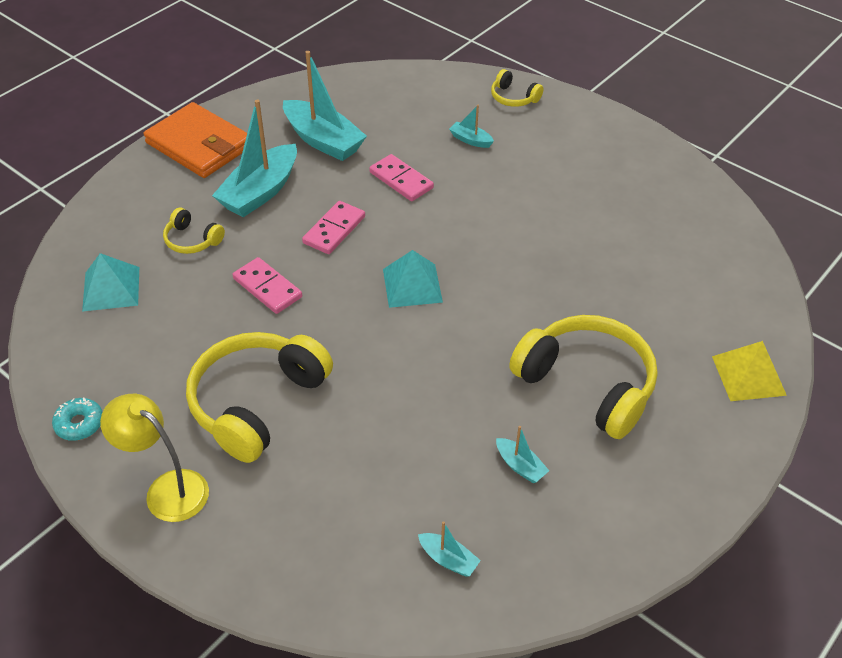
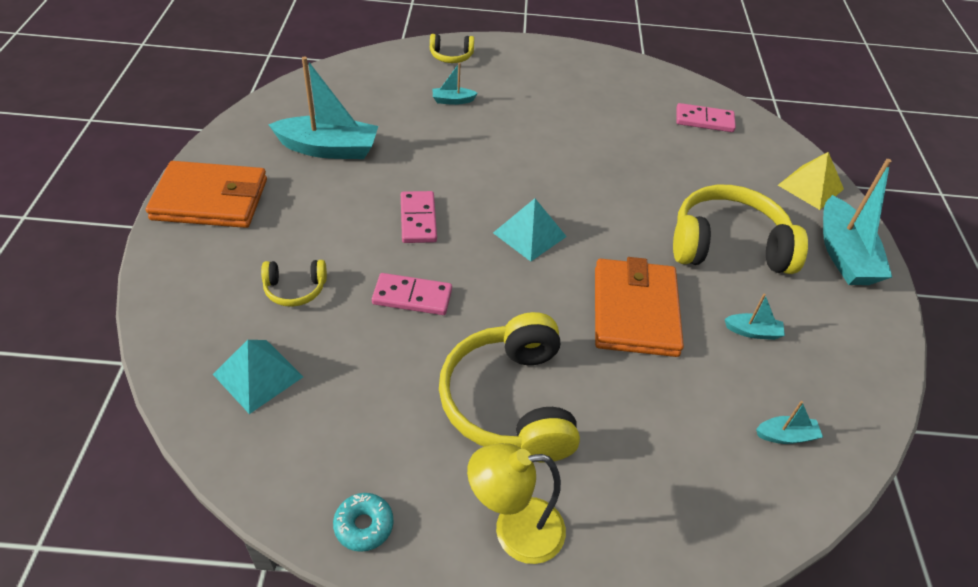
camera: 40 degrees left, 0 degrees up
(260, 192) = (316, 216): turquoise boat -> turquoise boat (844, 254)
(401, 180) = (431, 154): pink domino -> pink domino (704, 120)
(432, 392) = (635, 311): none -> orange wallet

